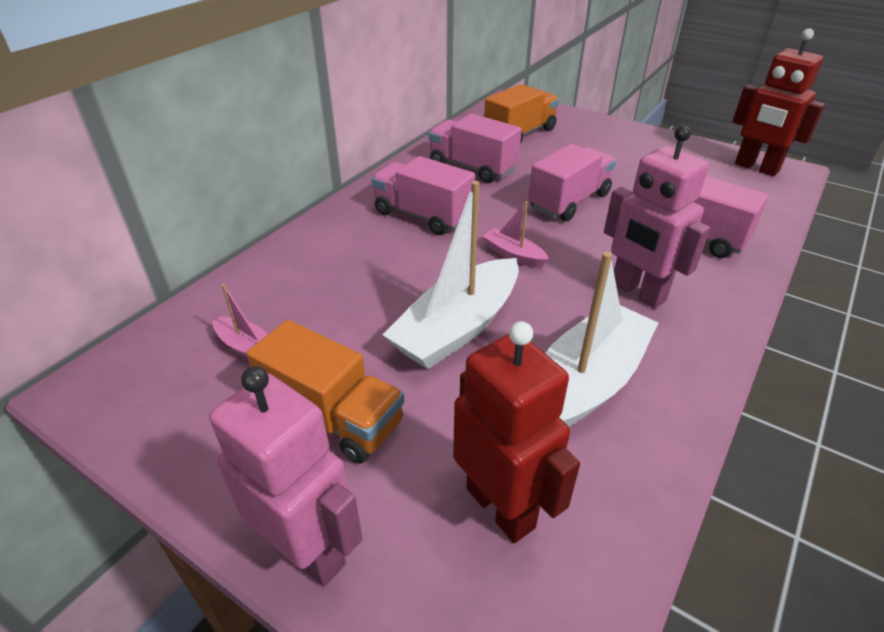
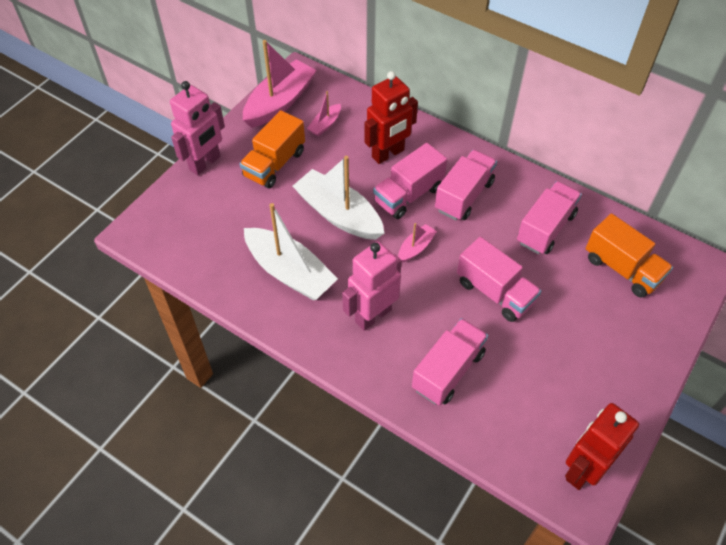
camera: 90 degrees right, 15 degrees up
(158, 417) = (280, 102): none -> pink boat
(419, 259) = (408, 195): none -> pink truck
(501, 507) = (216, 228): red robot -> red robot (388, 154)

